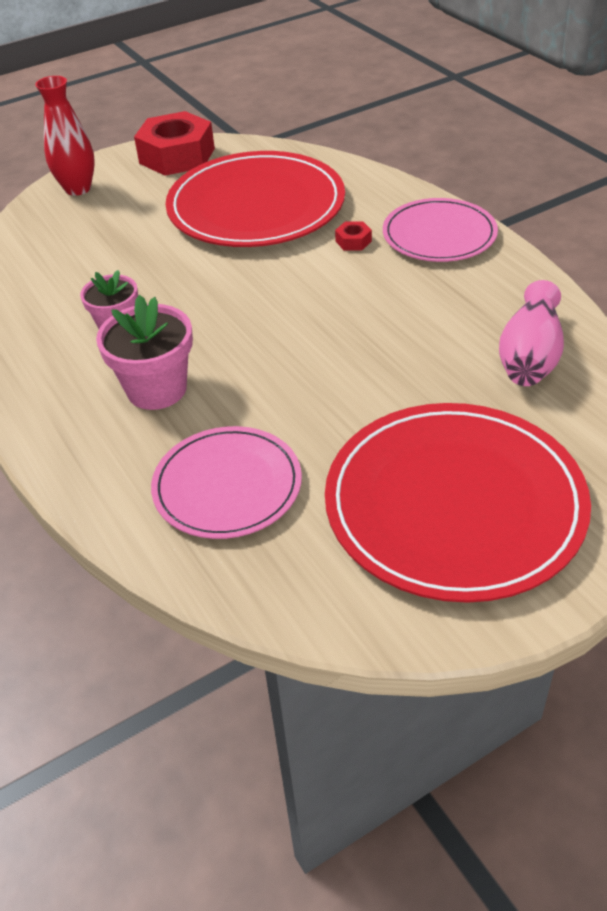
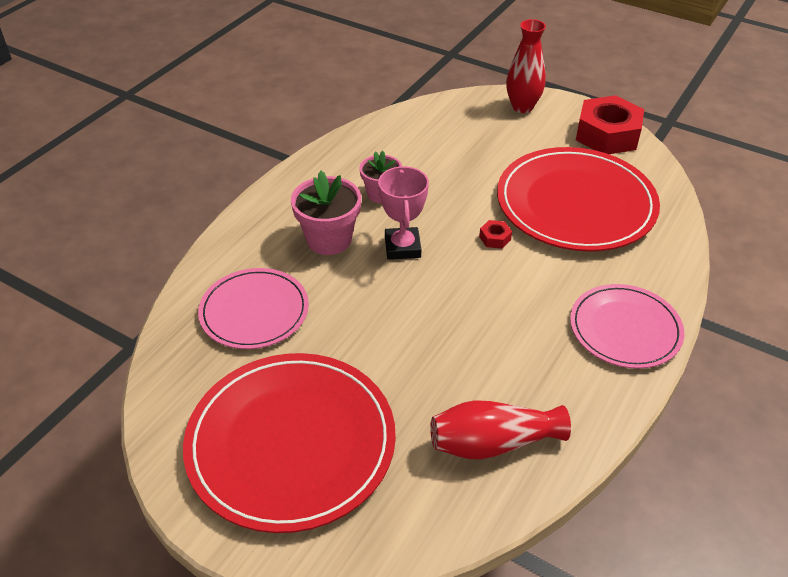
camera: 60 degrees right, 0 degrees up
(219, 336) = (402, 247): none -> pink trophy
(353, 241) = (572, 277): red nut -> red nut (495, 238)
(530, 356) = (493, 443): pink vase -> red vase

